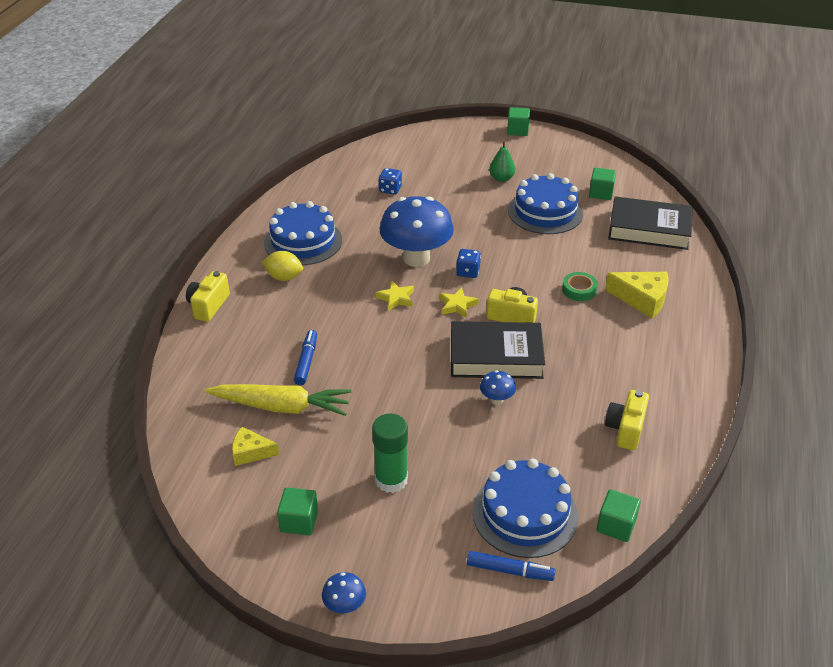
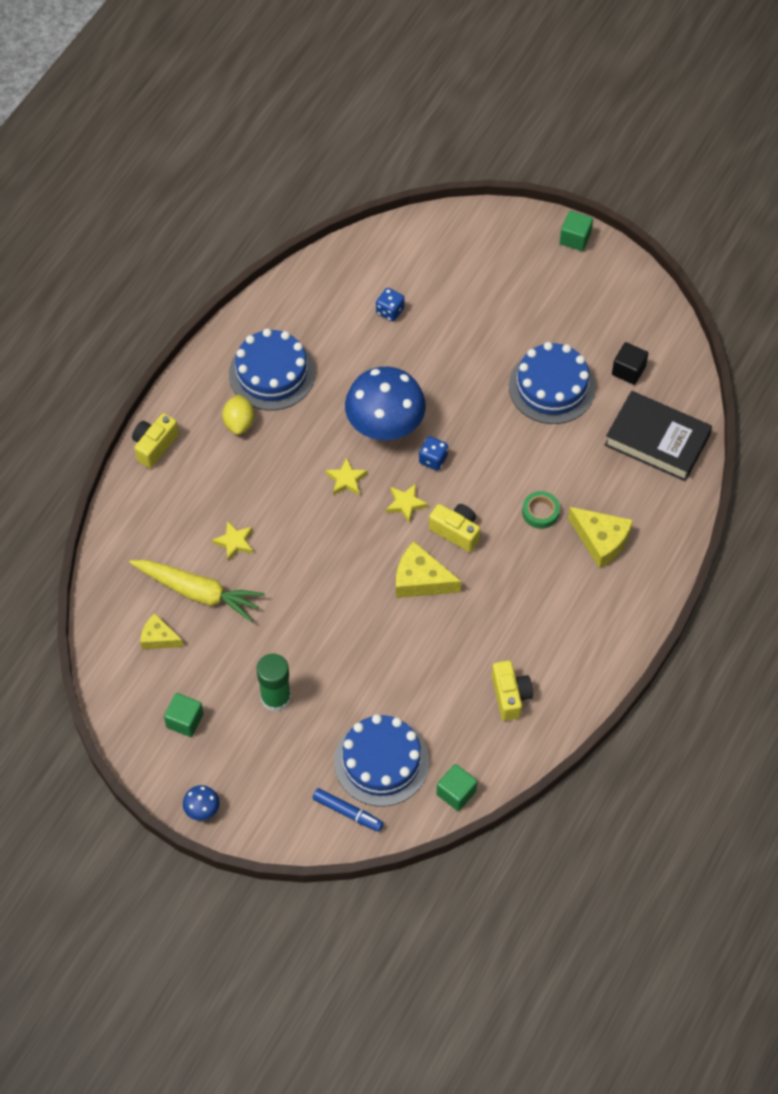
camera: 15 degrees right, 20 degrees up
(284, 277) = (239, 423): yellow lemon -> yellow lemon turned 60 degrees clockwise
(306, 361) = (234, 542): blue marker -> yellow star
(496, 356) = (421, 580): black book -> yellow cheese
(496, 400) = (402, 633): blue mushroom -> none
(501, 178) = (523, 320): green pear -> none
(601, 193) = (628, 370): green cube -> black cube
(625, 429) = (510, 696): yellow camera -> yellow camera turned 135 degrees clockwise

